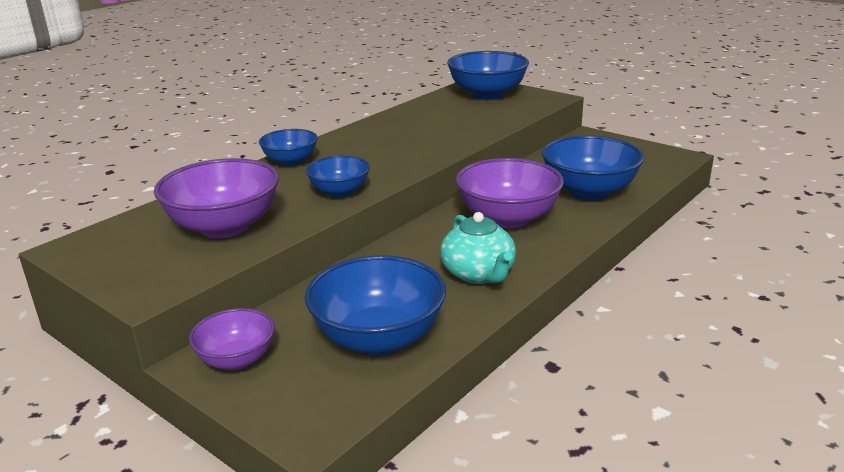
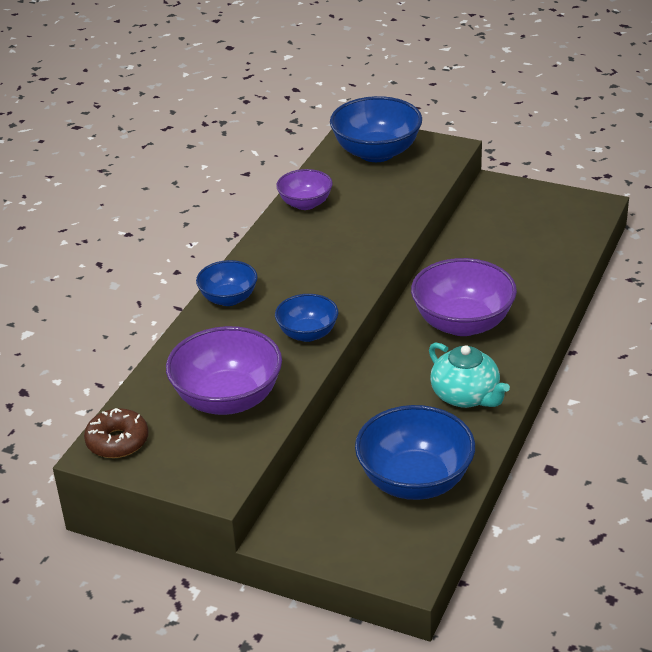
camera: 15 degrees left, 10 degrees up
(94, 243) = (117, 441): none -> brown donut
(237, 360) = (309, 526): purple bowl -> purple bowl (305, 204)
(589, 191) = (525, 272): blue bowl -> none

